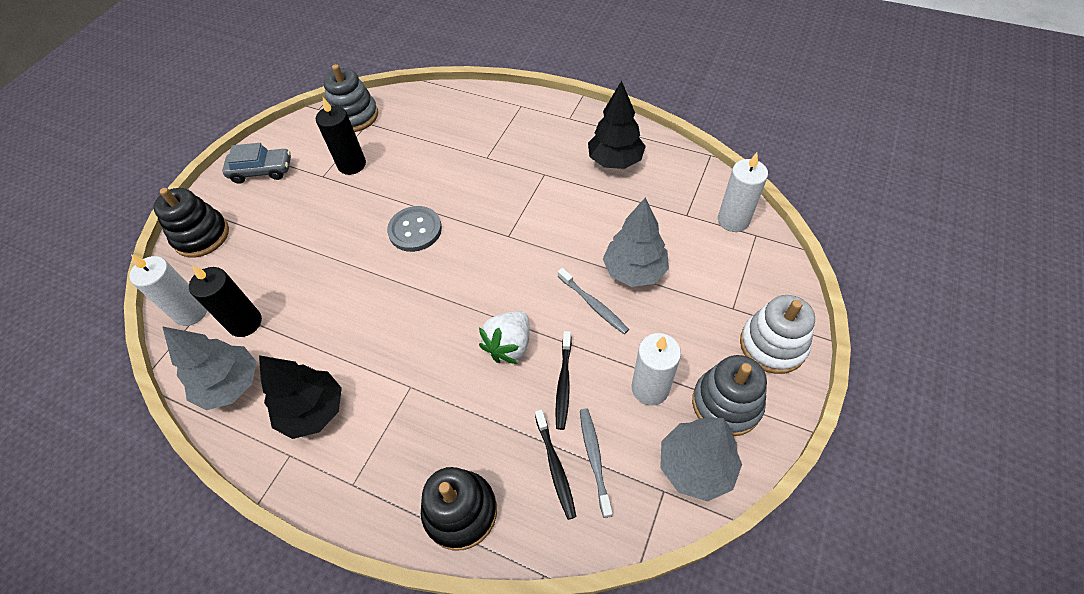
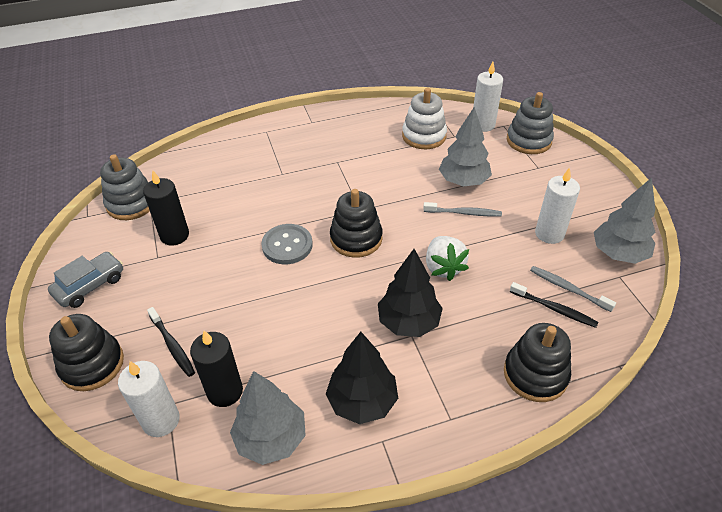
camera: 45 degrees left, 10 degrees down
(472, 262) = (356, 239): none -> black stacking toy
(563, 383) = (502, 264): black toothbrush -> black toothbrush (172, 345)
(615, 161) = (374, 130): black tree -> black tree (408, 322)
(726, 404) = (594, 214): grey stacking toy -> grey stacking toy (528, 141)
(772, 345) = (578, 172): white stacking toy -> white stacking toy (424, 136)

